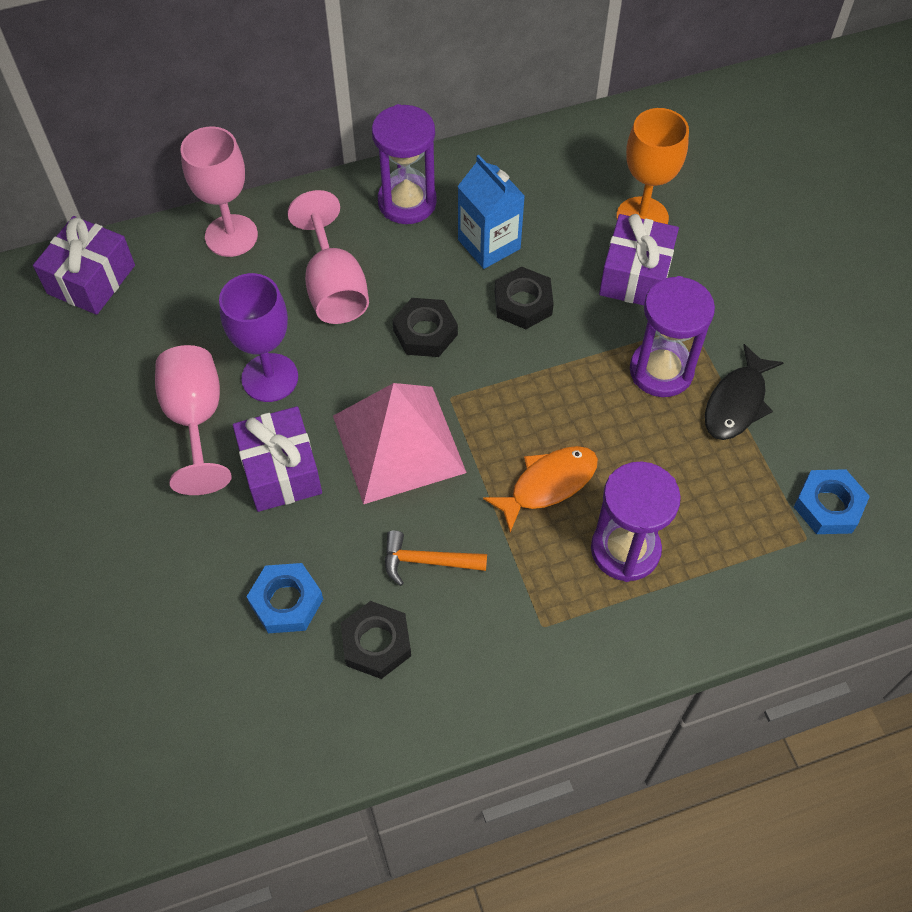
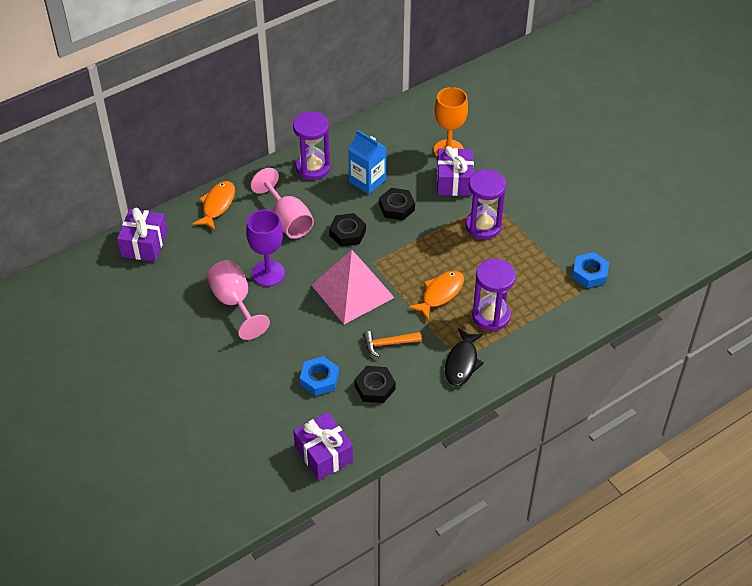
camera: 15 degrees left, 10 degrees down
(231, 236) = (217, 205): pink goblet -> orange fish
(281, 471) = (292, 318): purple gift -> purple gift (323, 454)
(737, 402) = (528, 233): black fish -> black fish (462, 363)

